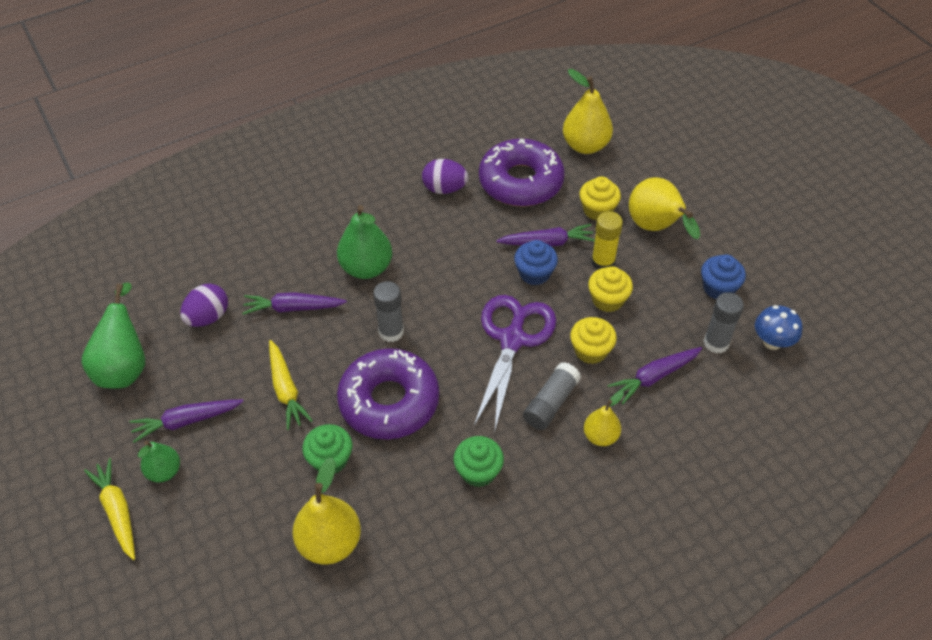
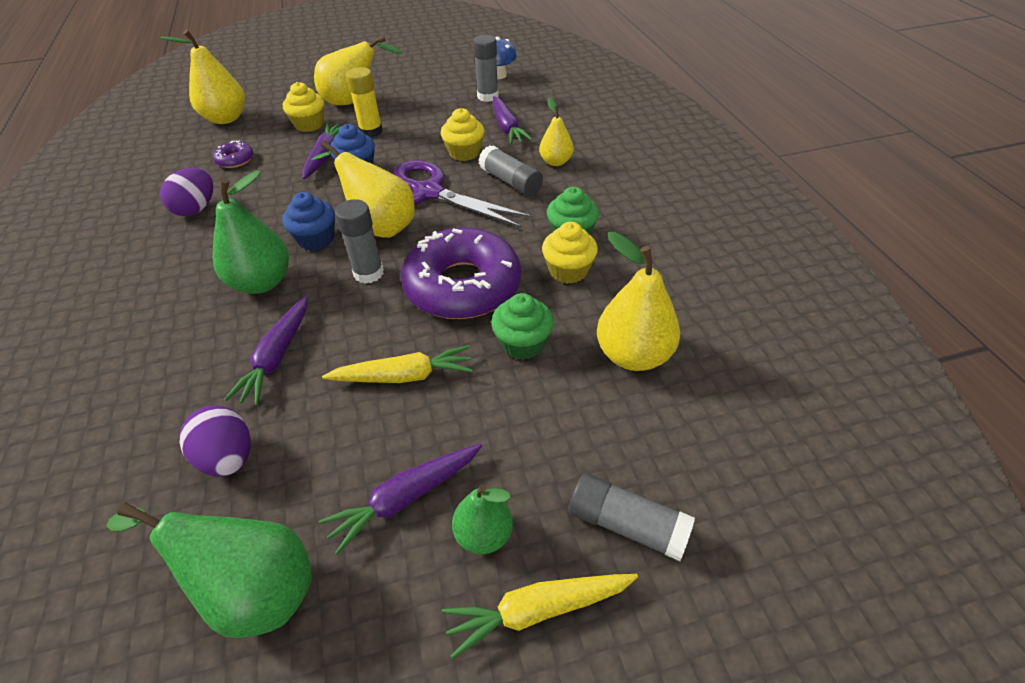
camera: 75 degrees left, 5 degrees down
(176, 555) = (627, 525): none -> grey glue stick
(186, 421) = (405, 498): purple carrot -> purple carrot turned 60 degrees clockwise
(453, 318) = (379, 226): none -> yellow pear
(521, 182) = (235, 160): purple donut -> purple donut, size x0.42
(607, 300) = (414, 136): yellow cupcake -> yellow cupcake (568, 271)
(718, 288) = (435, 86): blue cupcake -> blue cupcake (316, 239)

